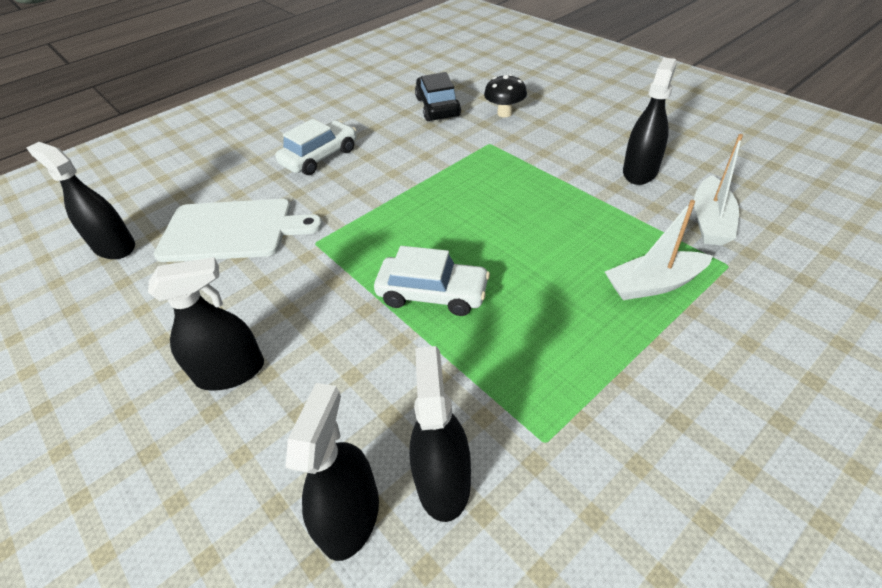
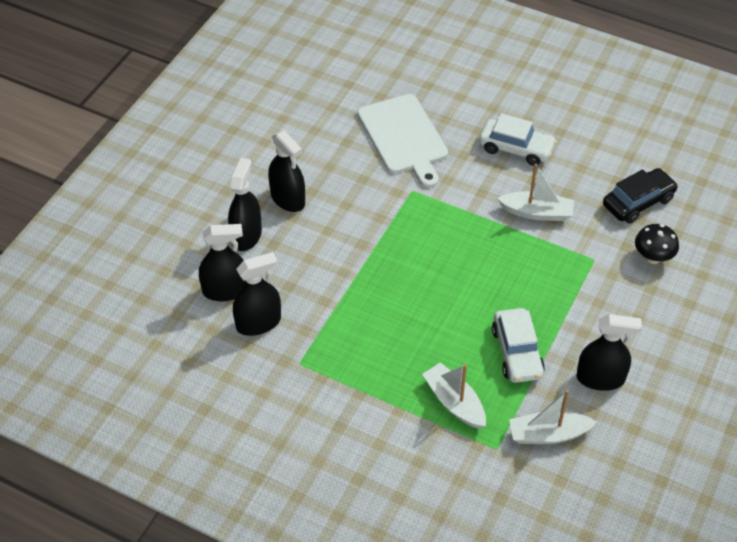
camera: 65 degrees right, 5 degrees up
(114, 247) = (360, 82): black spray bottle -> black spray bottle (246, 235)
(411, 163) = (537, 212): none -> white boat
(432, 294) = (391, 276): white car -> white car (517, 352)

